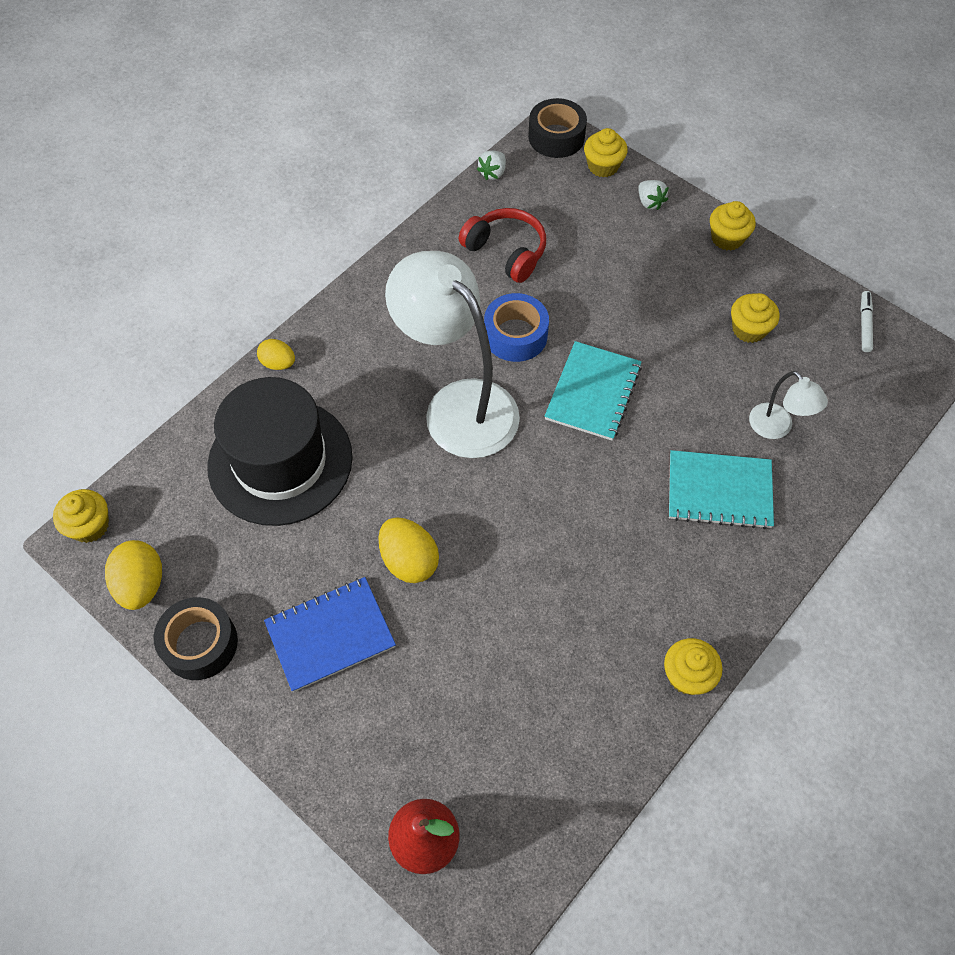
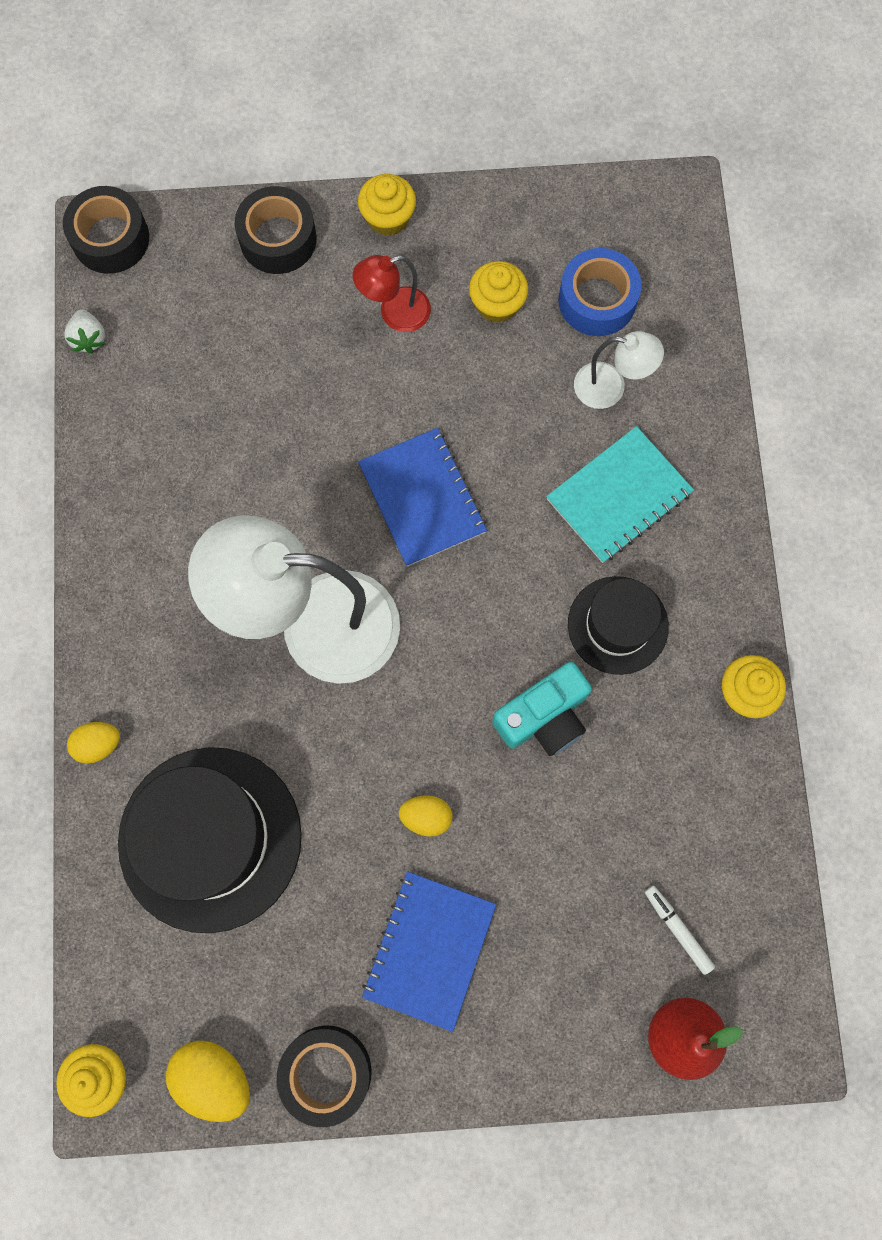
camera: 45 degrees left, 15 degrees up
(409, 561) = (426, 817): yellow egg -> yellow egg, size x0.63
(506, 252) = (194, 419): red headphones -> none
(515, 335) = (294, 503): blue tape -> blue tape (597, 300)
(539, 571) = (544, 717): none -> turquoise camera
(593, 392) = (422, 498): turquoise notebook -> blue notebook
(603, 166) = (192, 234): yellow cupcake -> none
(642, 561) = (618, 625): none -> black hat
(650, 202) = (278, 239): white strawberry -> black tape
(679, 287) = (395, 313): none -> red lamp
(864, 324) = (590, 208): white marker -> white marker (677, 929)

